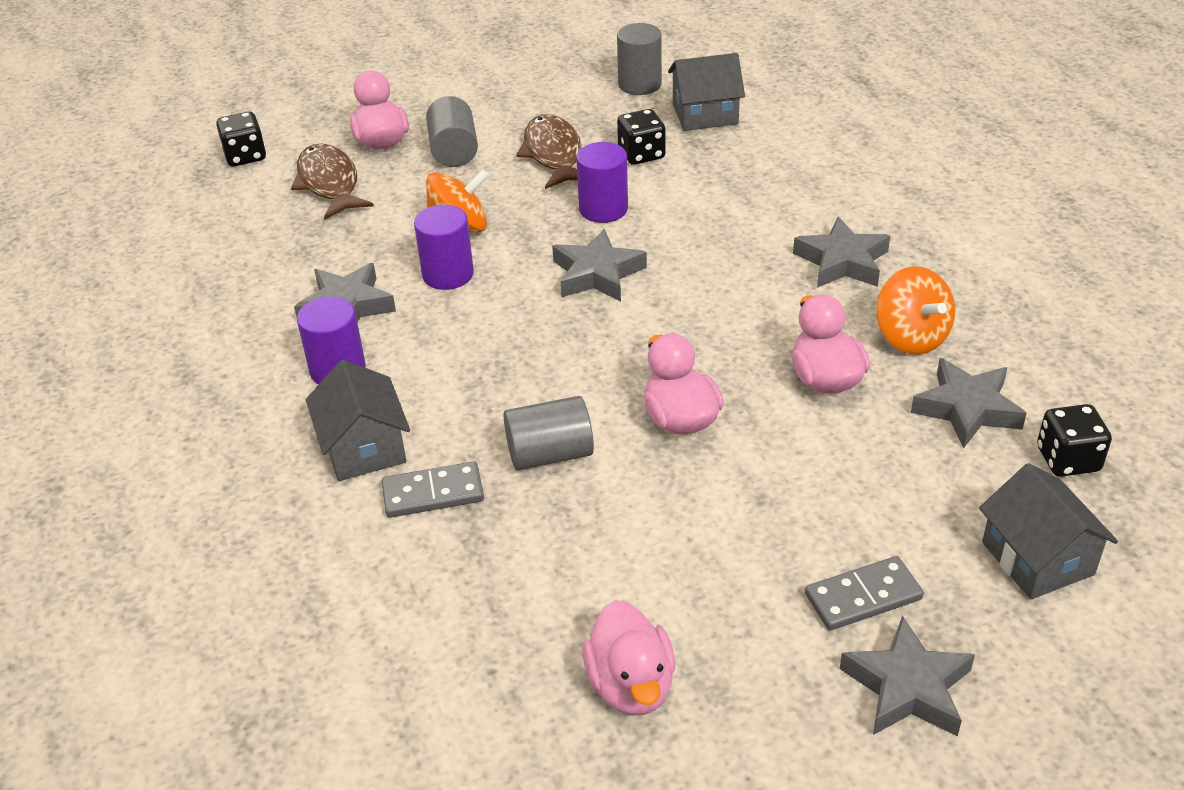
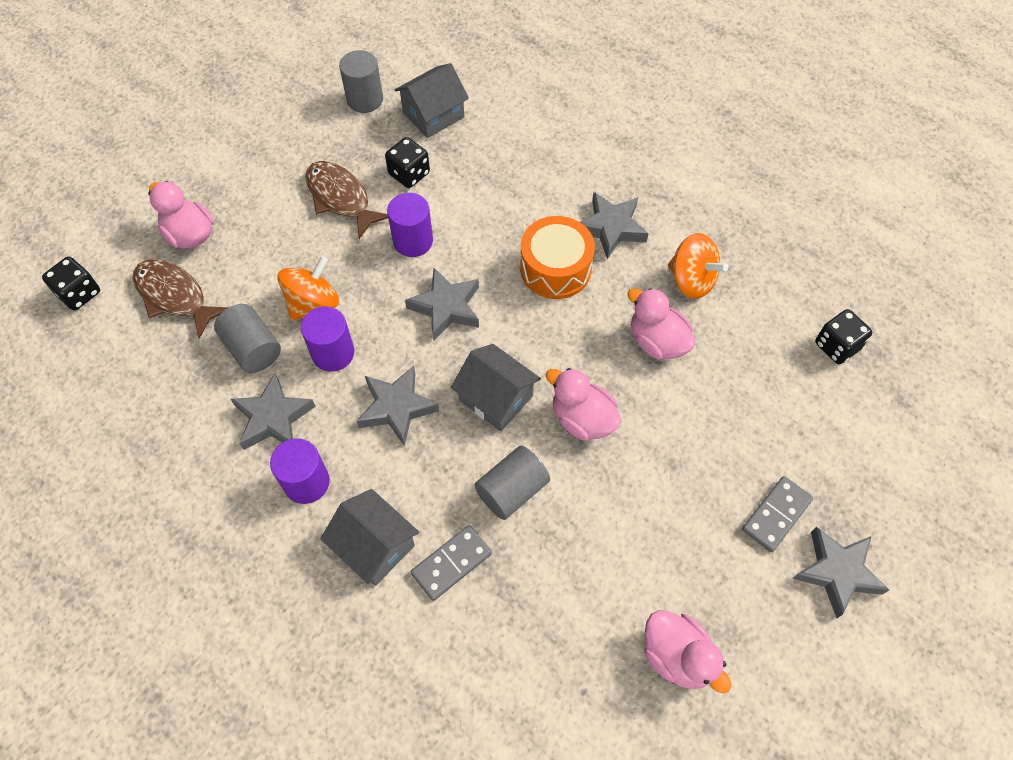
camera: 30 degrees left, 20 degrees up
(454, 151) = (258, 223): grey cylinder -> grey cylinder (252, 348)
(748, 277) = (555, 268): none -> orange drum
(967, 409) = (757, 329): grey star -> grey star (396, 407)
(1037, 558) = (858, 435): grey house -> grey house (496, 398)

